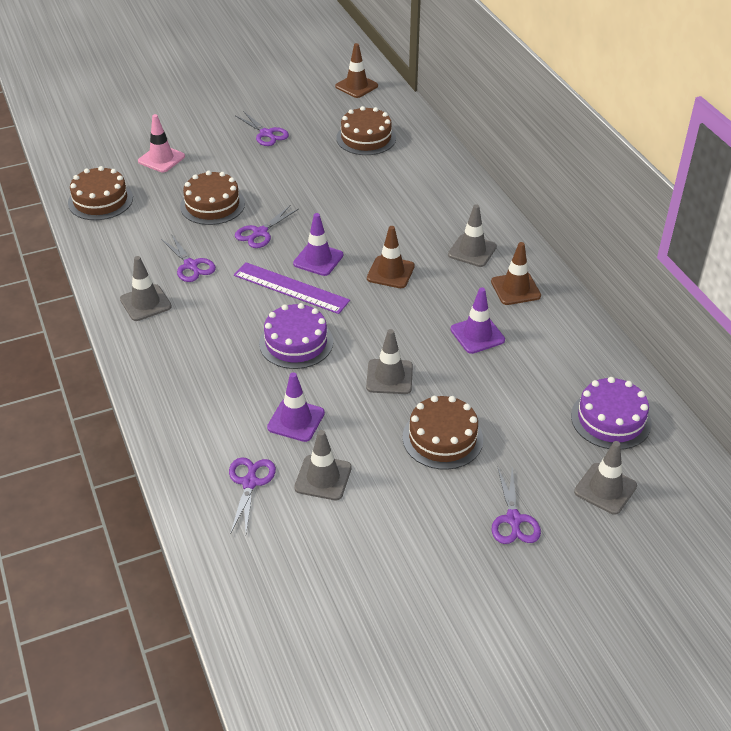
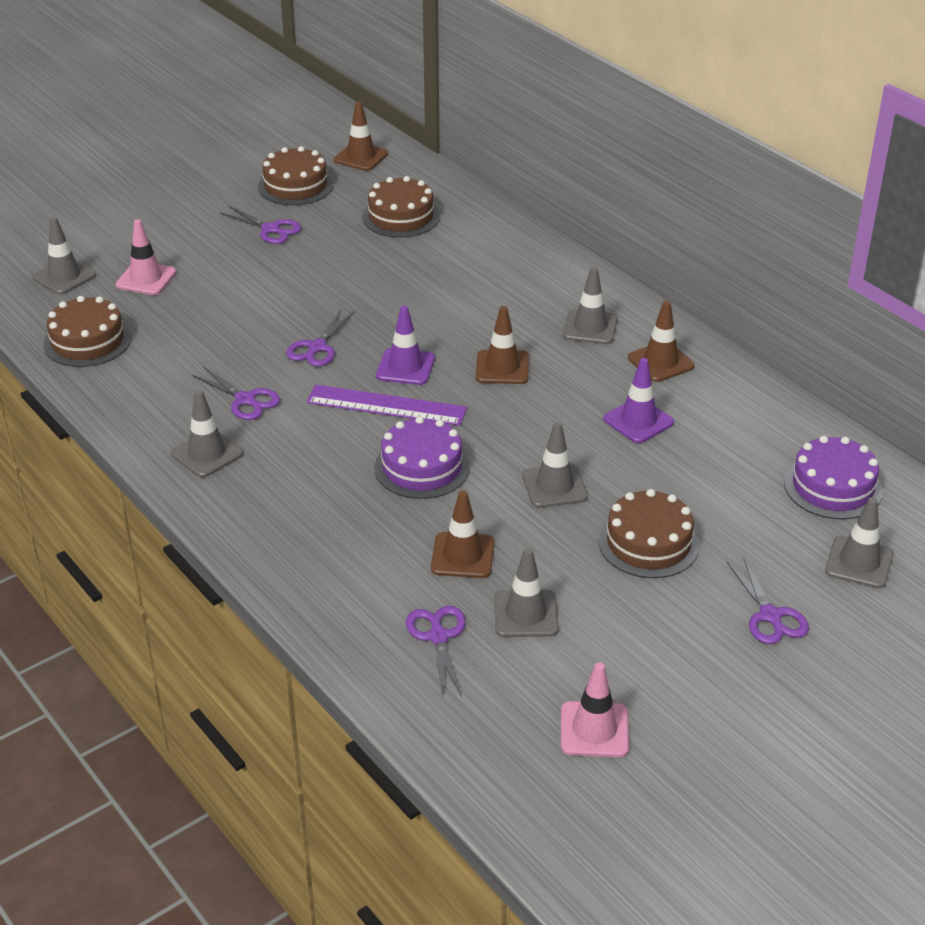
camera: 15 degrees left, 5 degrees down
(106, 148) = (64, 277): none -> grey traffic cone
(212, 205) = (240, 324): brown cake -> brown cake (295, 185)
(296, 420) = (462, 556): purple traffic cone -> brown traffic cone
(334, 585) = (594, 730): none -> pink traffic cone

